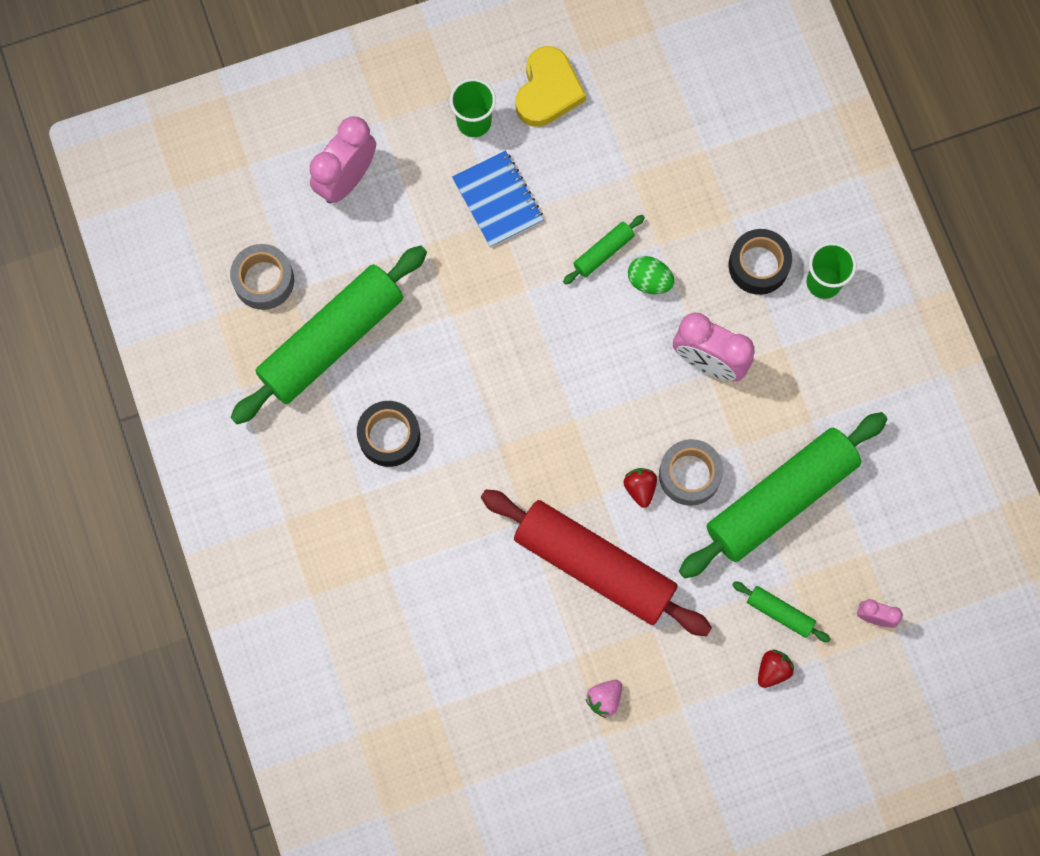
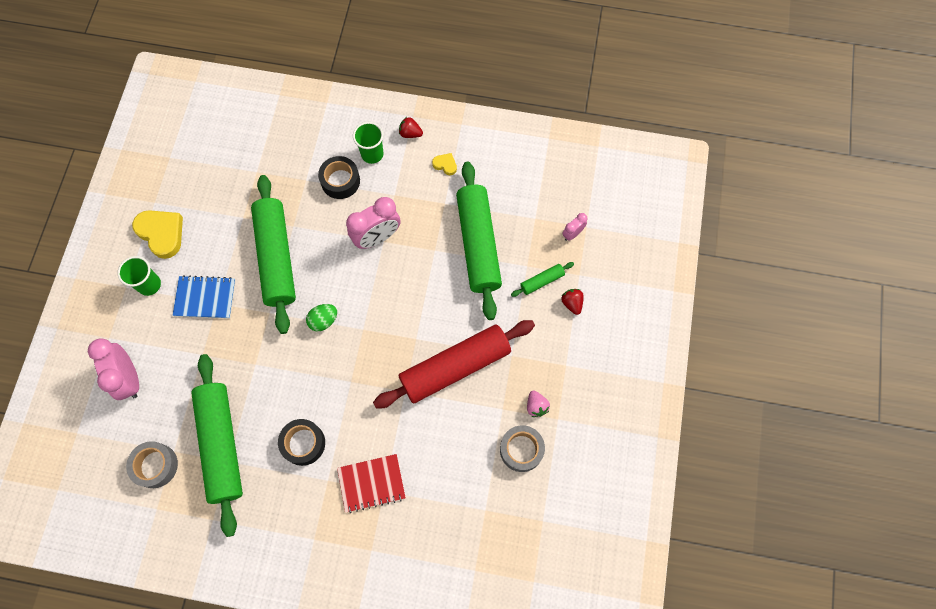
camera: 60 degrees left, 5 degrees down
(389, 548) = (371, 483): none -> red notebook
(603, 252) = (277, 257): green rolling pin -> green rolling pin, size x2.39
(640, 488) = (425, 316): red strawberry -> red strawberry (410, 133)
(649, 281) = (310, 242): green egg -> green egg (323, 321)
(689, 475) = (435, 284): grey tape -> grey tape (521, 450)
(869, 388) = (445, 165): none -> yellow heart

